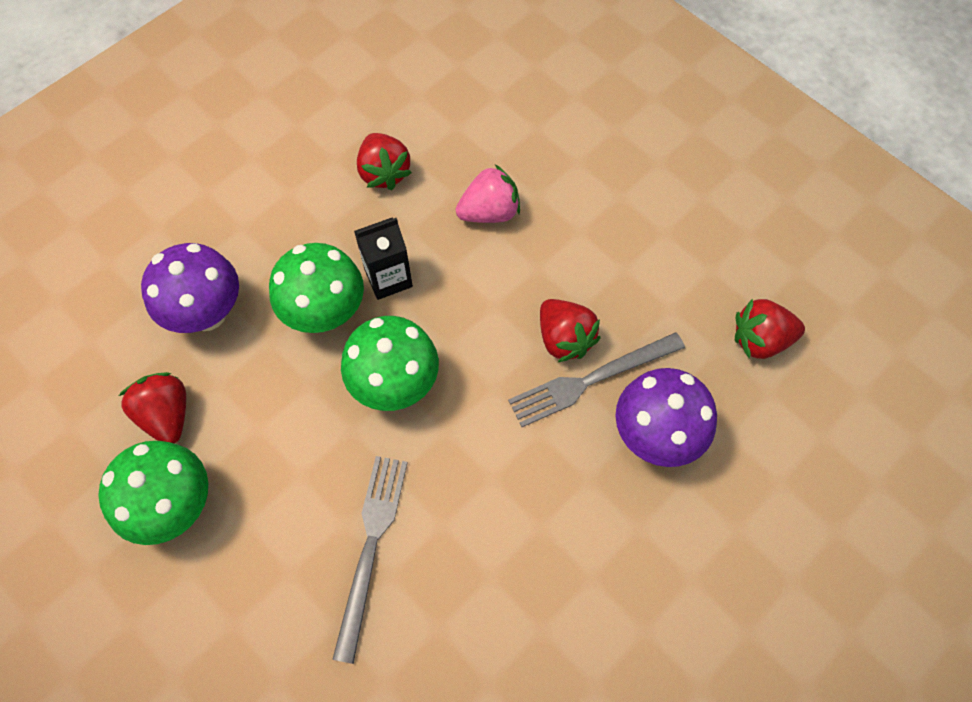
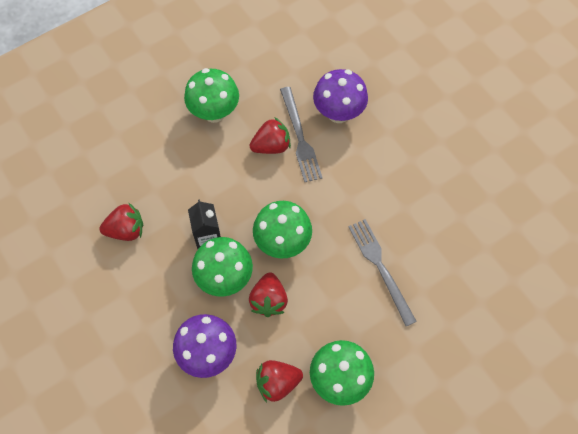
camera: 80 degrees left, 0 degrees up
(370, 547) = (380, 268): grey fork -> grey fork turned 45 degrees clockwise
(489, 212) = (174, 171): pink strawberry -> none
(605, 245) = (214, 112): none -> green mushroom
(760, 340) = (292, 51): red strawberry -> red strawberry (269, 300)

